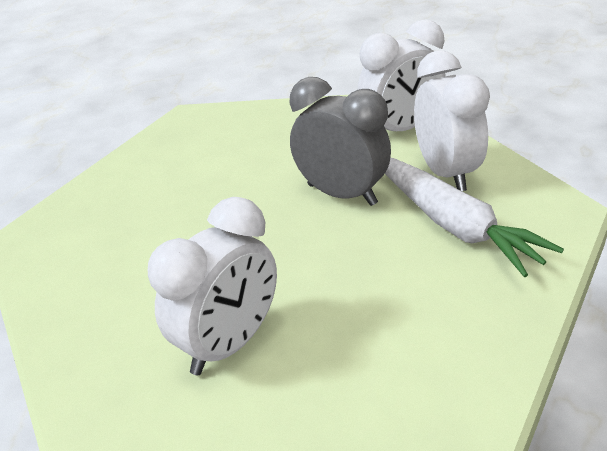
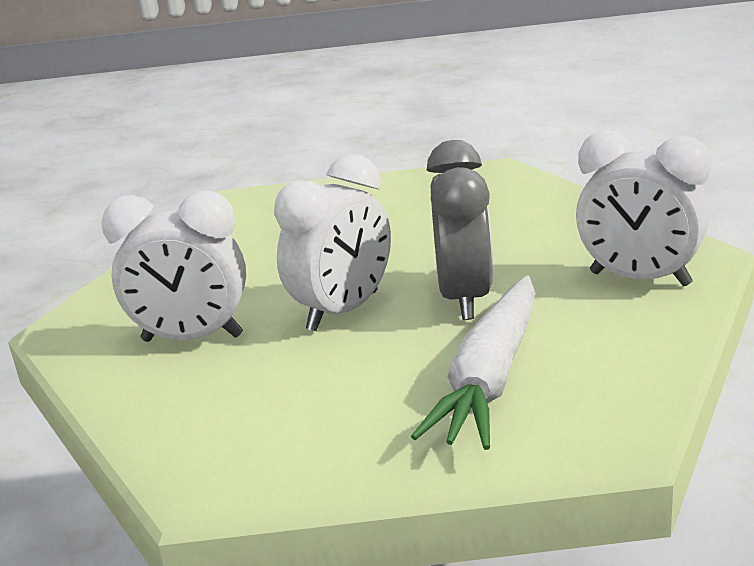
camera: 55 degrees right, 10 degrees down
(446, 173) = (587, 338): white clock -> white clock (343, 311)

